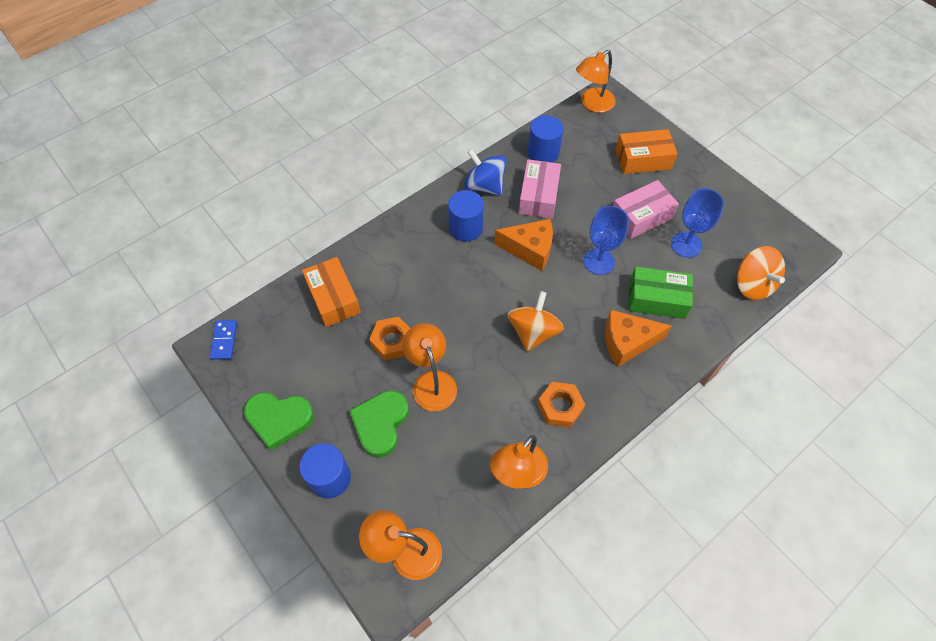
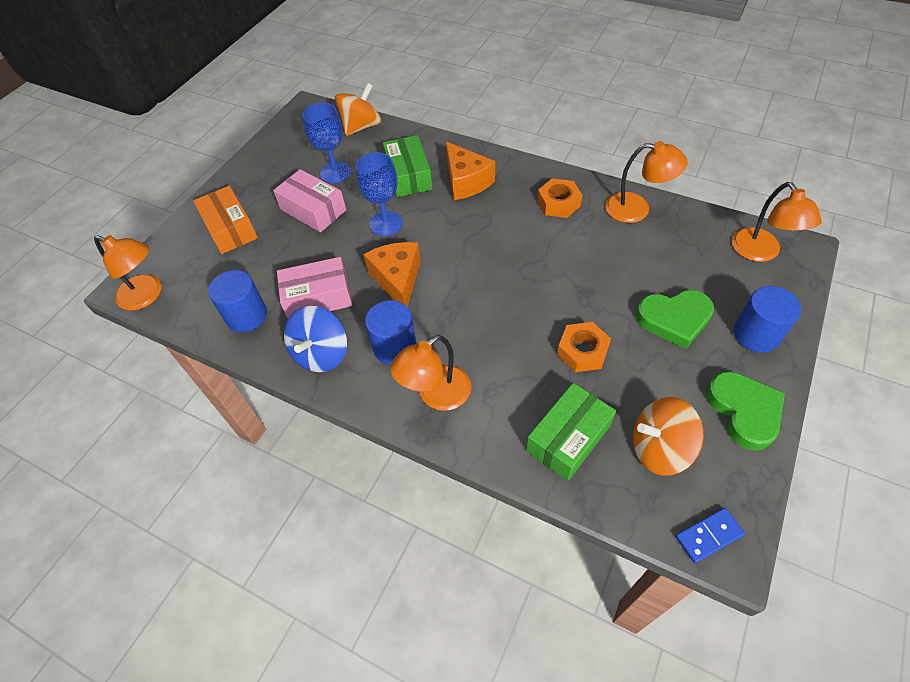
camera: 110 degrees left, 5 degrees down
(333, 298) = (568, 438): orange box -> green box
(431, 382) = (602, 298): orange lamp -> orange lamp (436, 395)
(533, 332) = (496, 244): orange spinning top -> orange spinning top (659, 448)

